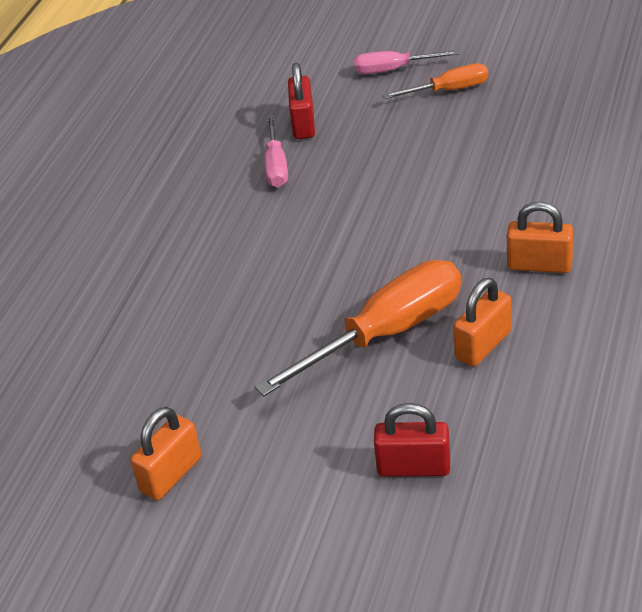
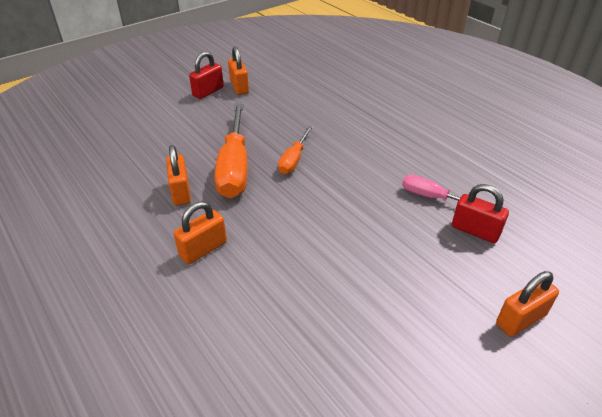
camera: 120 degrees right, 0 degrees up
(393, 70) = (520, 319): pink screwdriver -> orange padlock
(414, 467) = (151, 137): red padlock -> red padlock (208, 92)
(449, 90) = (455, 334): orange screwdriver -> orange screwdriver (294, 160)

